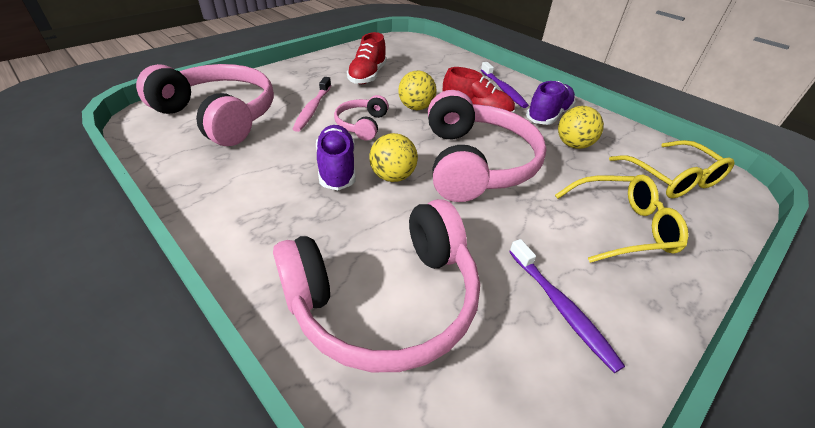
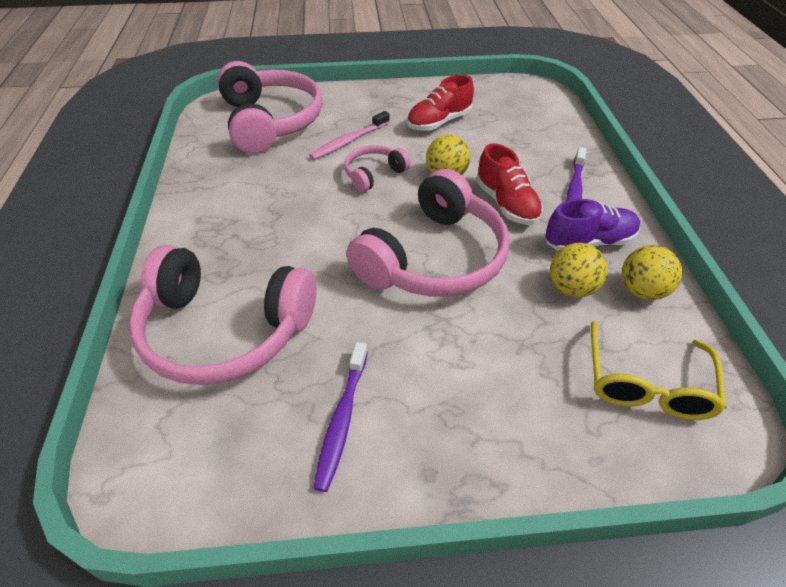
camera: 40 degrees right, 5 degrees up
(337, 168) = (307, 207): purple shoe -> none
(393, 176) = (343, 236): yellow ball -> yellow ball (642, 290)
(622, 226) = (501, 394): yellow glasses -> none

